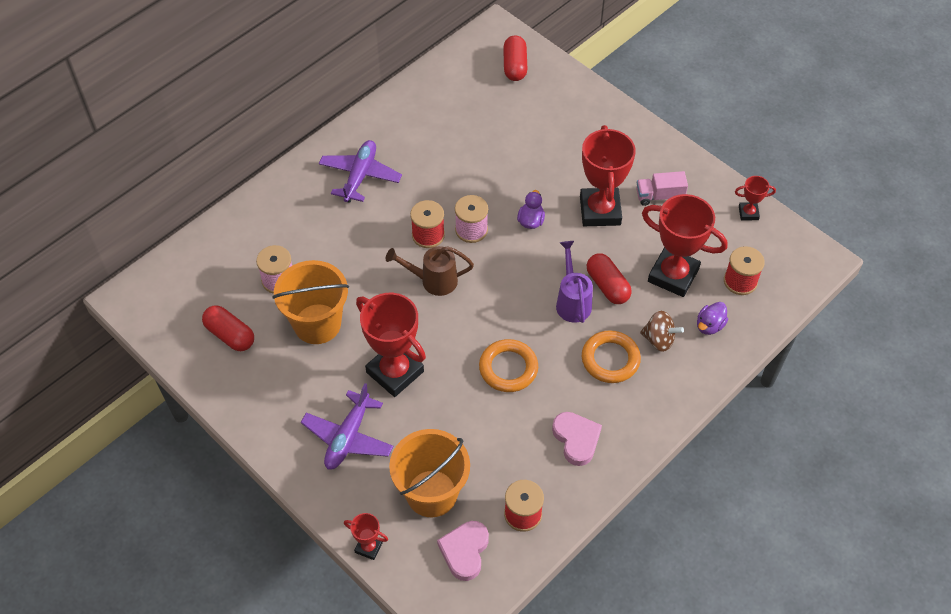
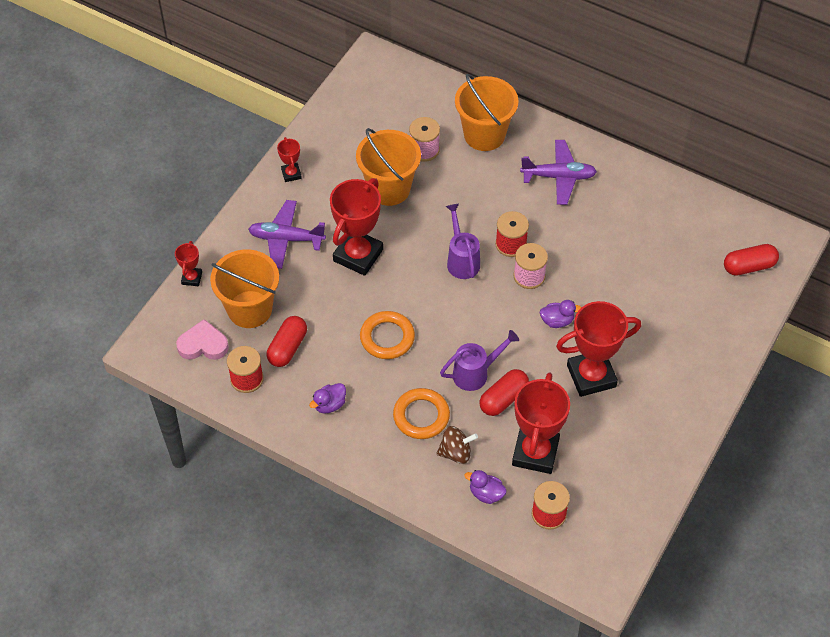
camera: 75 degrees right, 0 degrees up
(230, 335) = (359, 133): red capsule -> red capsule (287, 348)
(281, 223) = (484, 135): none -> orange bucket
(433, 281) = (462, 260): brown watering can -> purple watering can
(576, 439) = (329, 404): pink heart -> purple duck
(659, 196) = (630, 425): pink truck -> none
(659, 339) = (456, 452): brown spinning top -> brown spinning top turned 105 degrees counterclockwise
(748, 213) = (639, 509): red trophy -> red trophy (291, 174)

